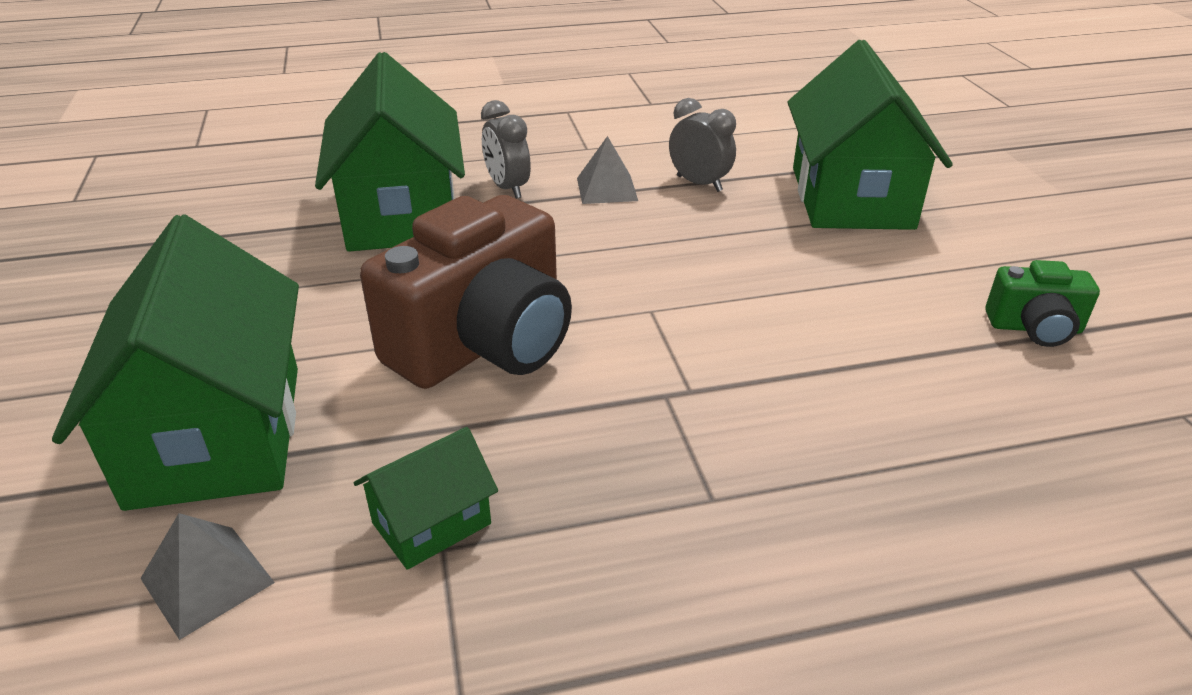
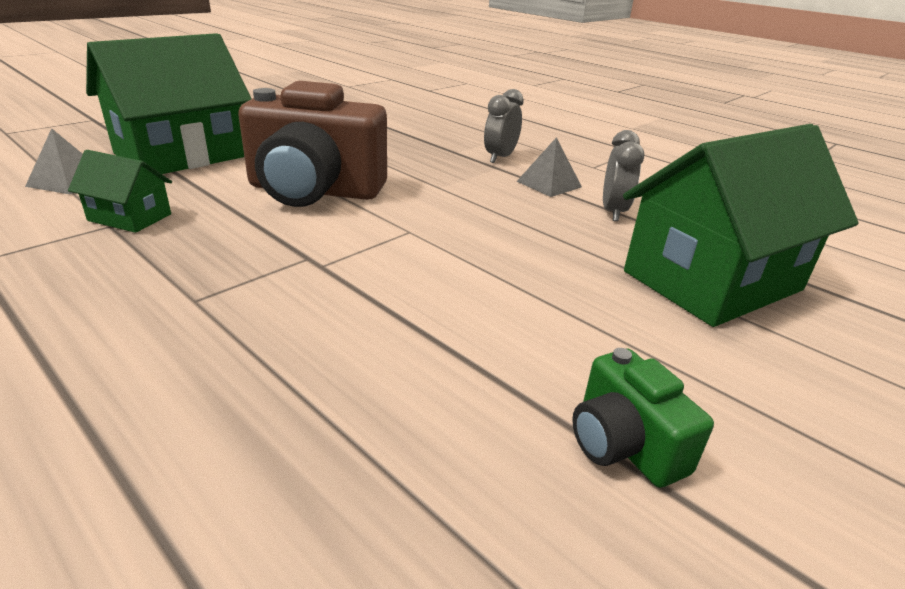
camera: 55 degrees right, 5 degrees down
(401, 214) = (428, 141): green house -> none

